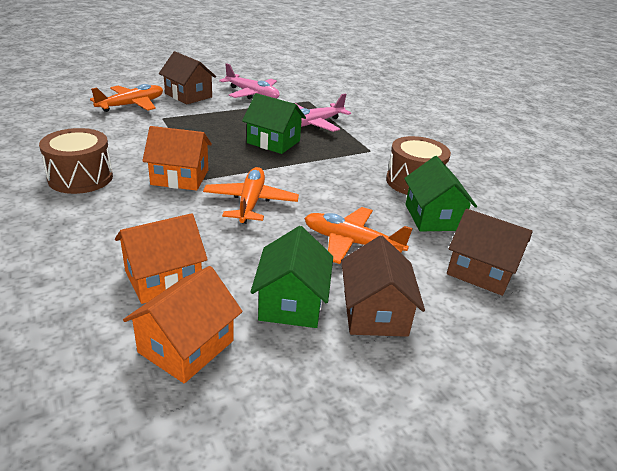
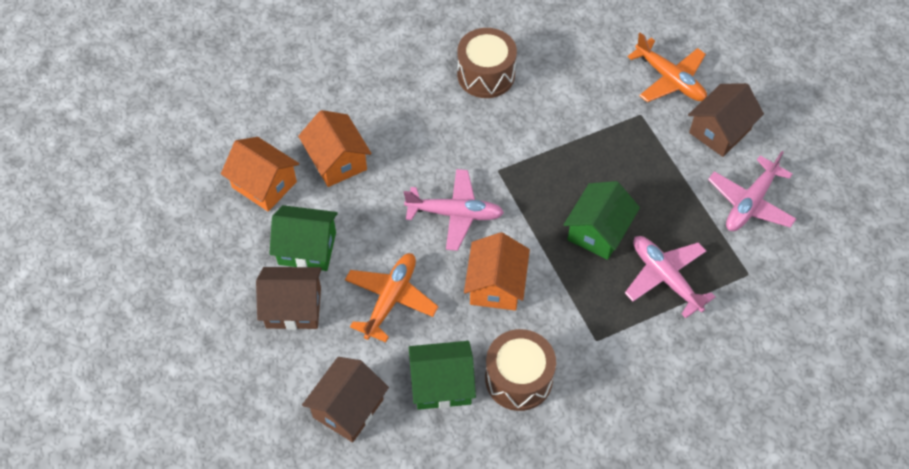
camera: 95 degrees right, 25 degrees up
(180, 177) = (497, 150): orange house -> orange house (496, 285)
(251, 202) = (455, 214): orange plane -> pink plane

